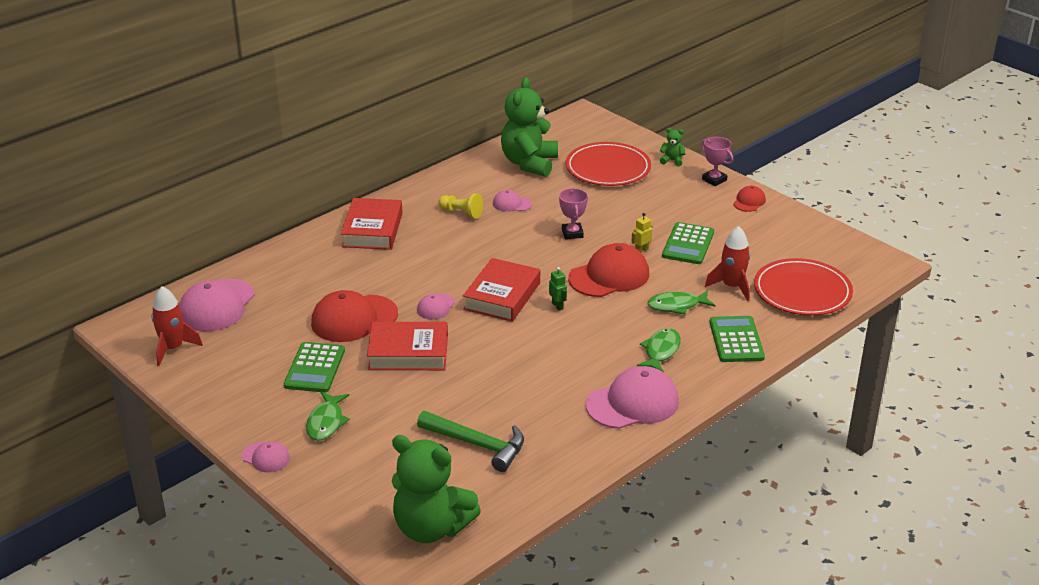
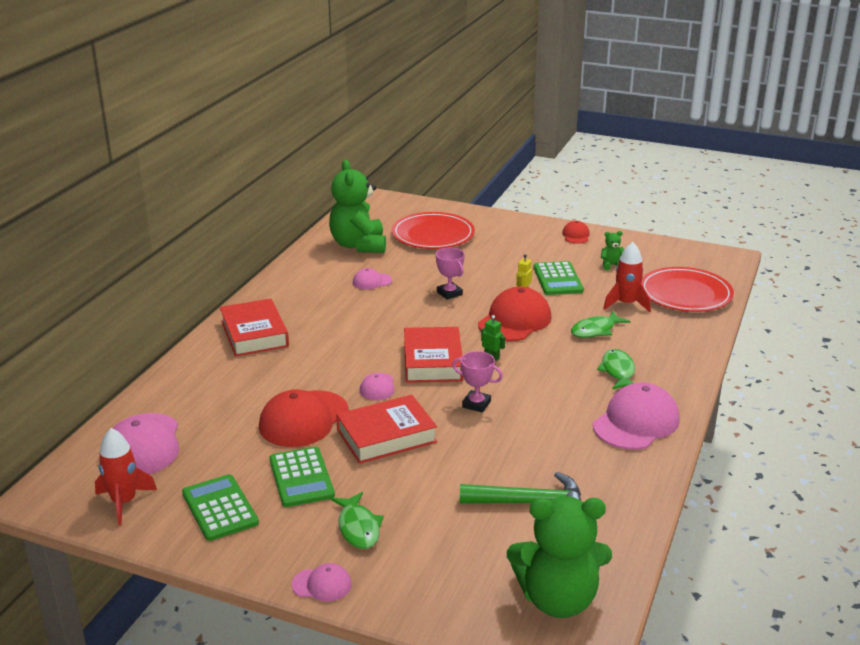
camera: 25 degrees left, 5 degrees down
(461, 213) = (330, 299): yellow pawn -> none
(672, 160) = (482, 218): green teddy bear -> green teddy bear (611, 265)
(714, 180) = (531, 225): pink trophy -> pink trophy (476, 404)
(736, 340) = (671, 345): green calculator -> green calculator (220, 508)

